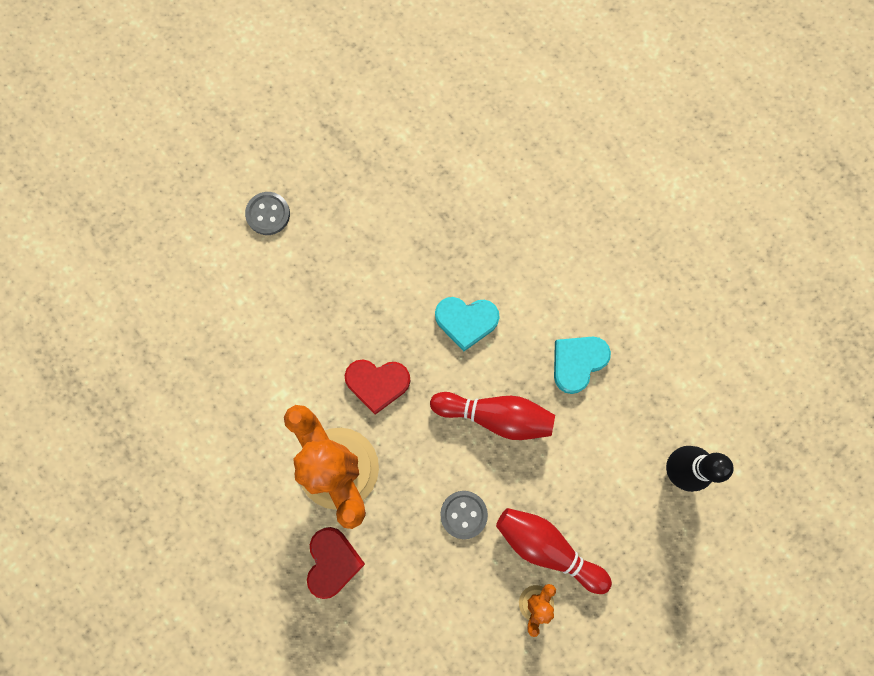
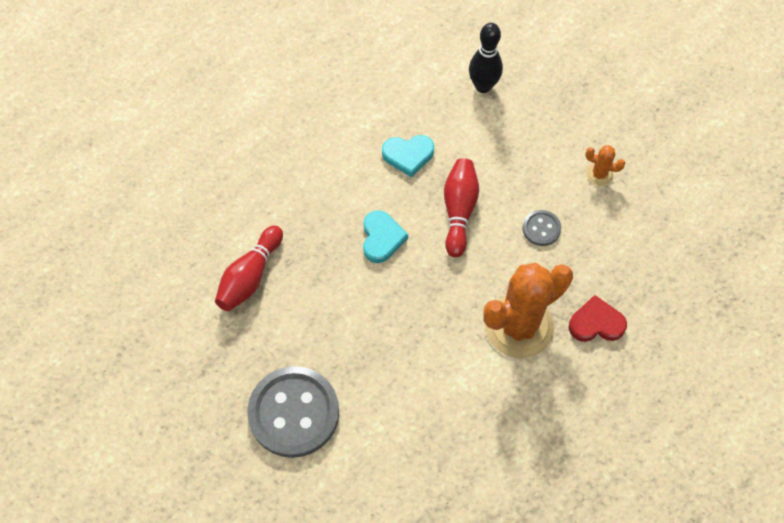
camera: 95 degrees left, 15 degrees down
(268, 214) = (294, 413): grey button -> grey button, size x2.19
(377, 383) = (443, 303): red heart -> none
(547, 547) = (556, 169): red bowling pin -> red bowling pin (250, 276)
(577, 362) = (408, 155): turquoise heart -> turquoise heart turned 45 degrees counterclockwise

